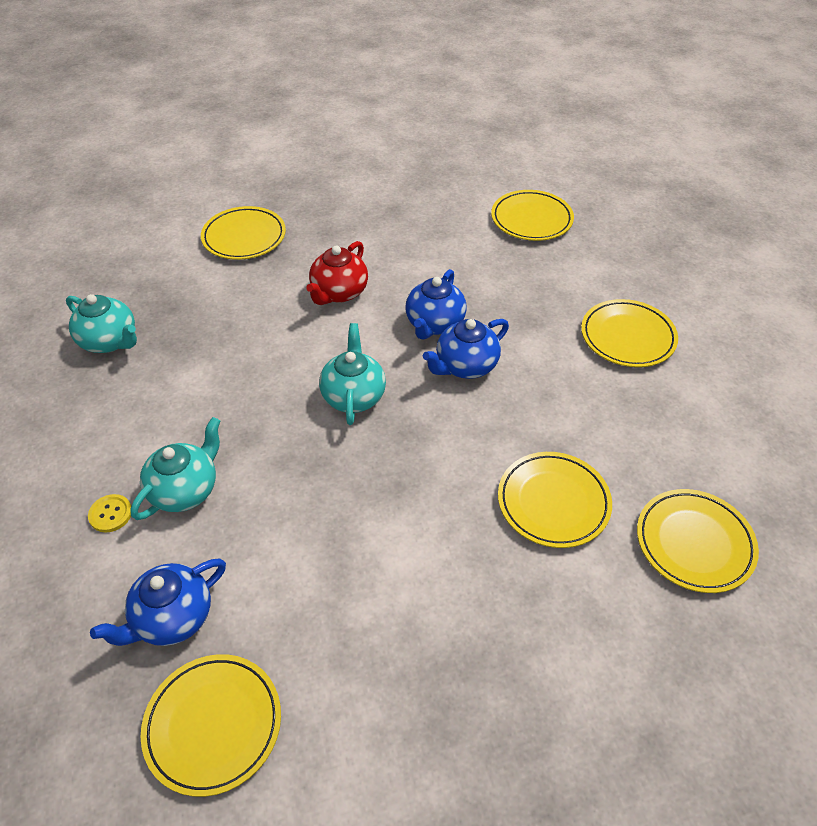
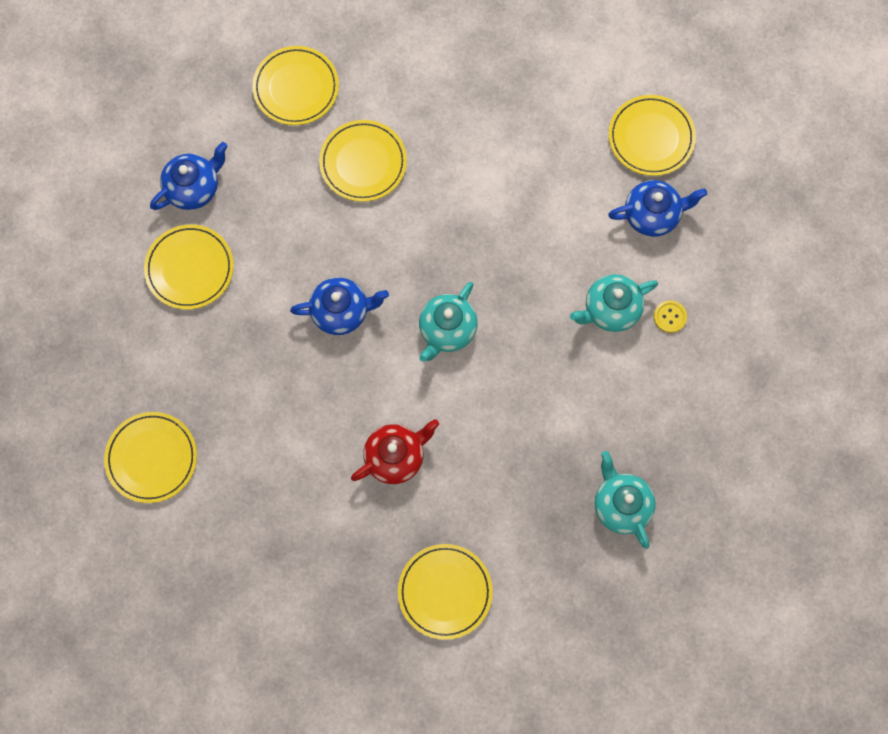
camera: 150 degrees left, 25 degrees up
(434, 324) = (336, 371): blue teapot -> blue teapot (194, 188)

